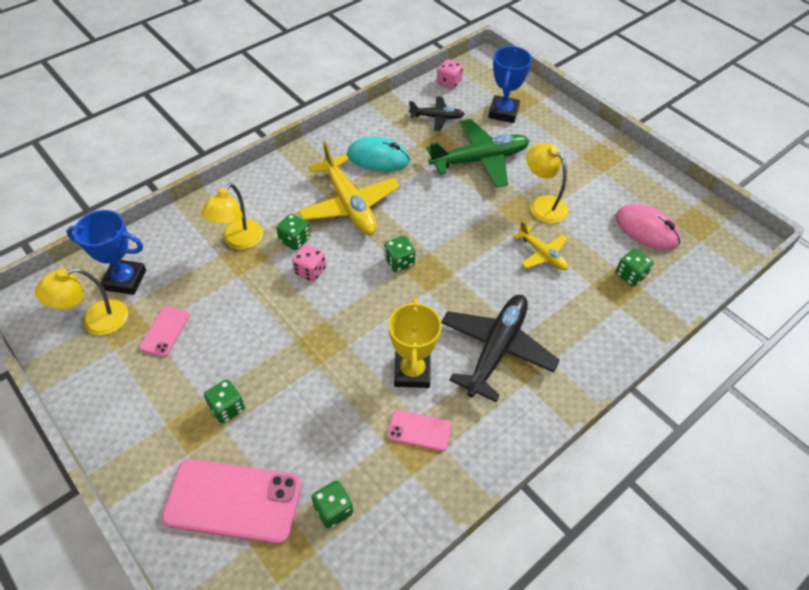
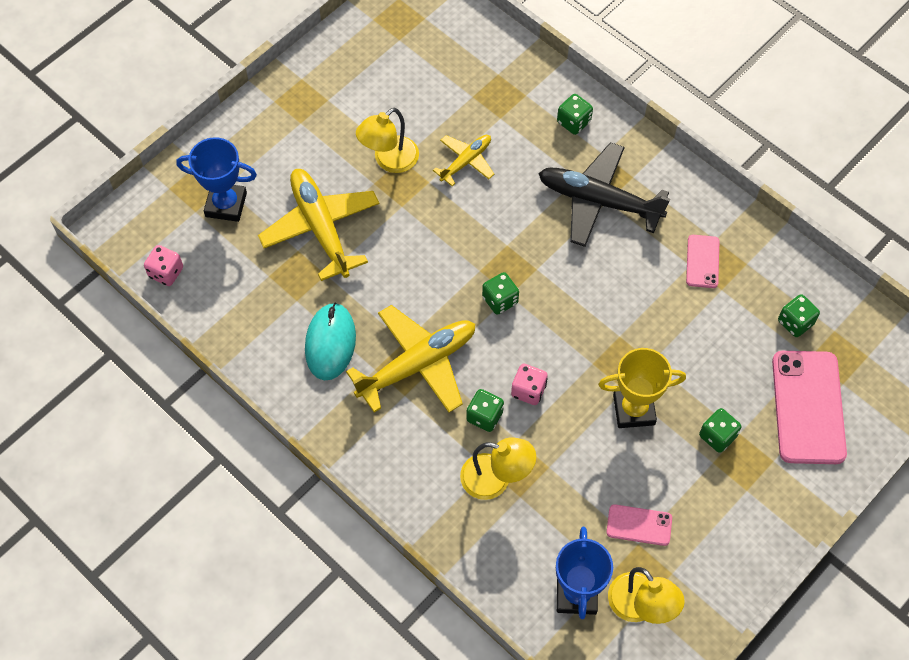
camera: 95 degrees left, 10 degrees up
(412, 372) = (640, 273): yellow trophy -> yellow trophy (634, 410)
(437, 117) = (243, 282): black plane -> none
(480, 160) = (321, 227): green plane -> yellow plane
(630, 275) = (482, 83): green dice -> green dice (573, 122)
(646, 230) = (415, 64): pink mouse -> none

